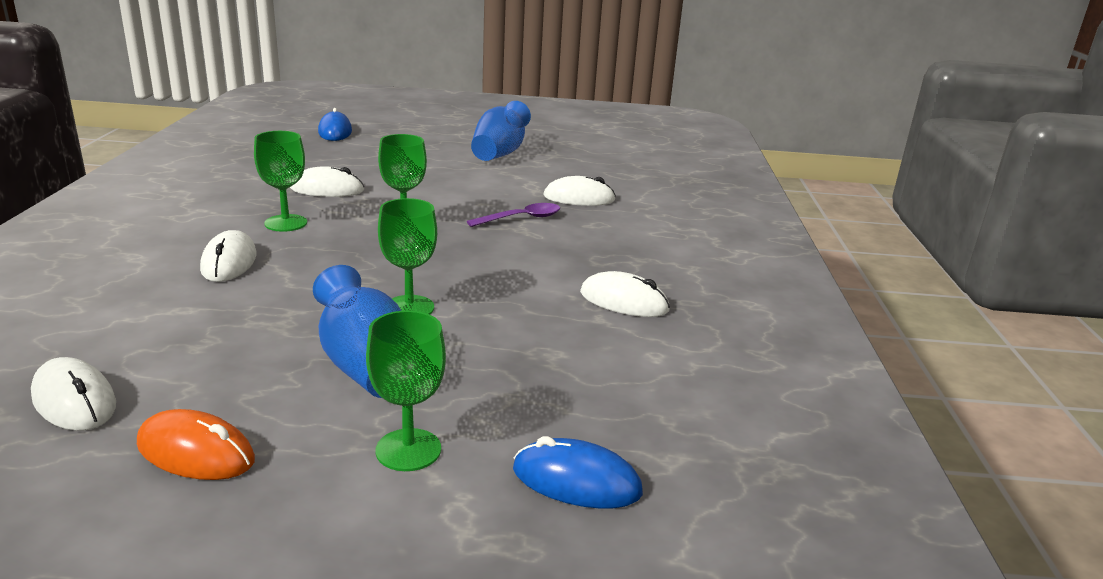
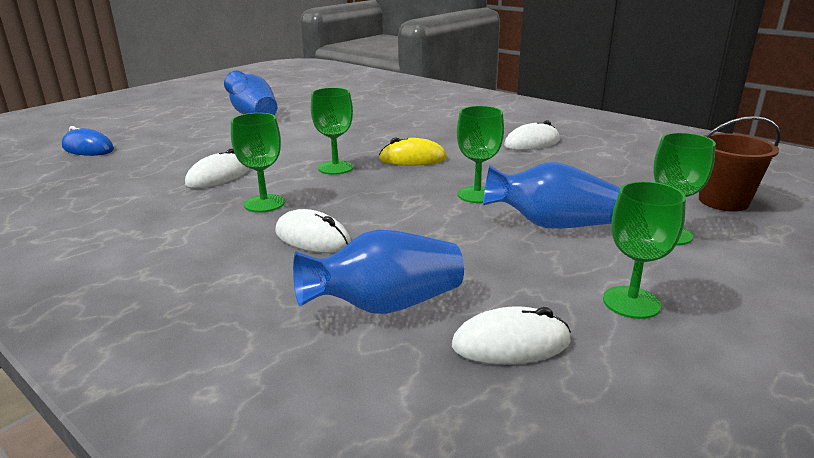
camera: 50 degrees left, 0 degrees up
(118, 326) = (384, 305): none -> blue vase
(196, 452) = (631, 302): orange mouse -> green goblet
(475, 251) = (413, 159): none -> yellow mouse
(521, 218) = (379, 136): purple spoon -> none
(576, 481) = (723, 201): blue mouse -> brown bucket
(579, 198) = (370, 116): white mouse -> none

